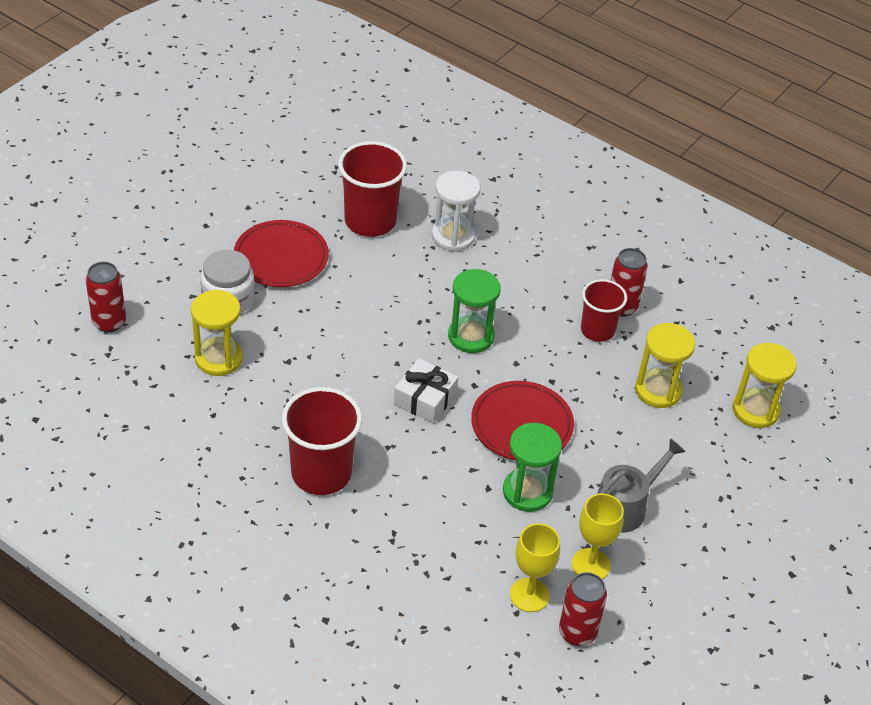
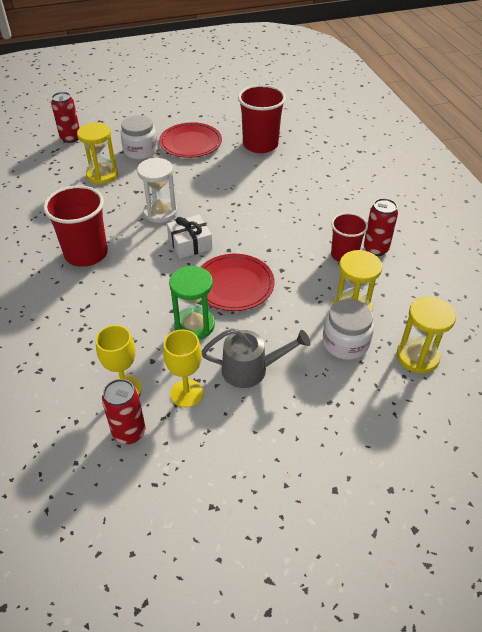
camera: 40 degrees right, 0 degrees up
(453, 236) = (302, 169): white hourglass -> white hourglass (160, 212)
(471, 336) = (255, 223): green hourglass -> none
(683, 430) = (345, 343): none -> white jar

